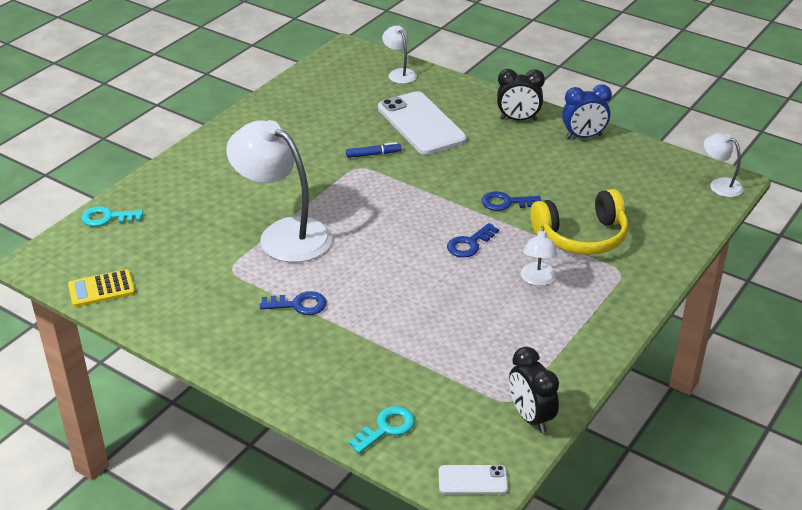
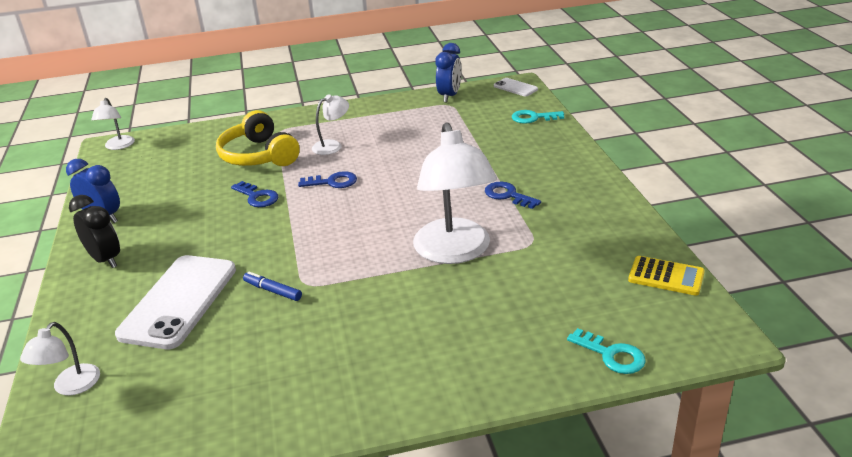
camera: 135 degrees left, 5 degrees down
(530, 417) = (449, 96): black clock -> blue clock
(581, 236) = (259, 155): yellow headphones -> yellow headphones turned 150 degrees counterclockwise

